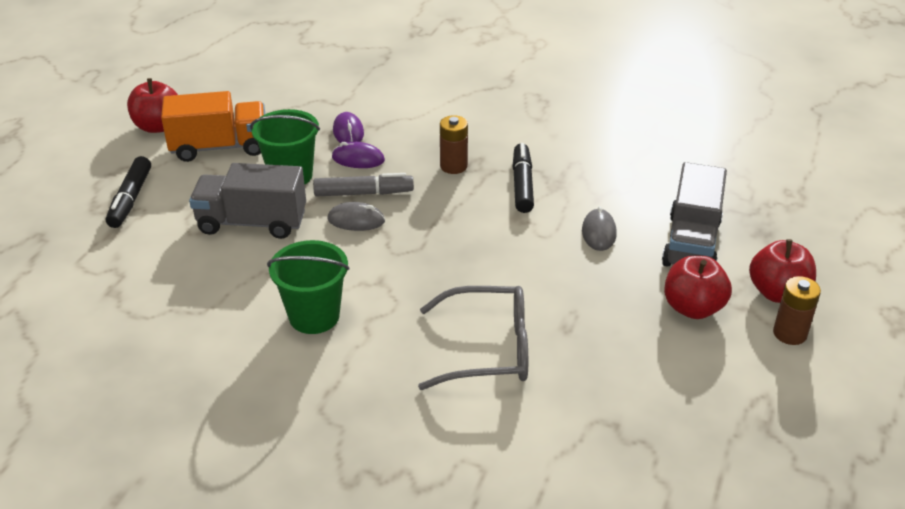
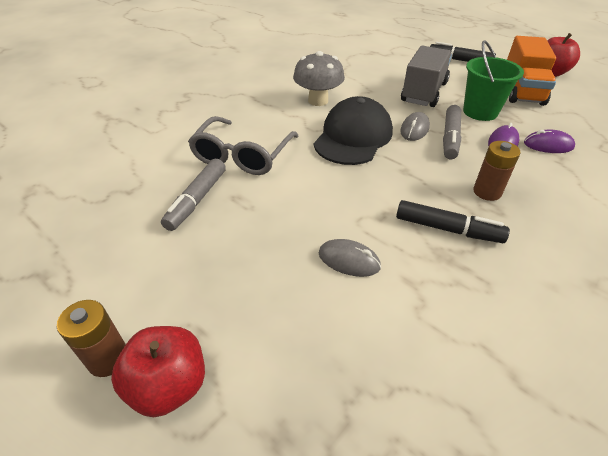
camera: 110 degrees right, 5 degrees up
(314, 316) = (318, 101): green bucket -> grey mushroom
(397, 265) = (353, 137): none -> black cap
(590, 357) = (197, 200): none -> grey marker
(691, 243) = (298, 337): grey truck -> none
(693, 308) = (202, 289): red apple -> none

